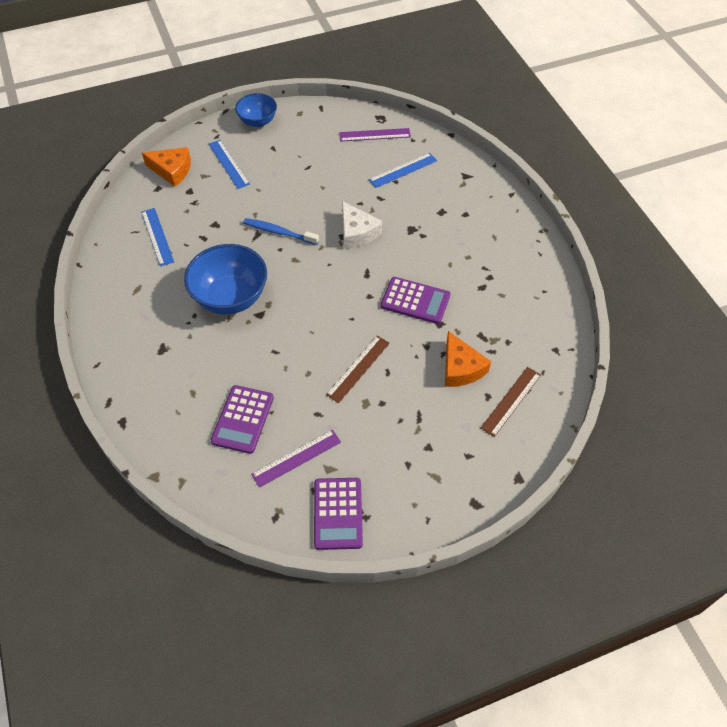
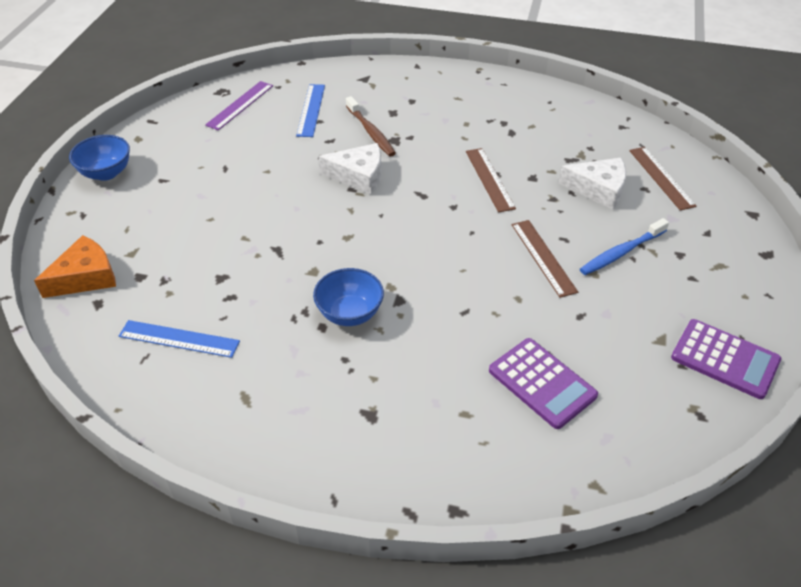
camera: 55 degrees left, 10 degrees down
(228, 164) = (140, 224): blue ruler -> none
(230, 297) = (350, 314): blue bowl -> blue bowl, size x0.60
(279, 232) = (294, 231): blue toothbrush -> blue toothbrush (621, 252)
(296, 458) = (630, 360): purple ruler -> none
(408, 213) = (371, 132): none -> brown toothbrush
(415, 301) = (489, 179): purple calculator -> brown ruler
(460, 368) = (598, 189): orange cheese -> white cheese

